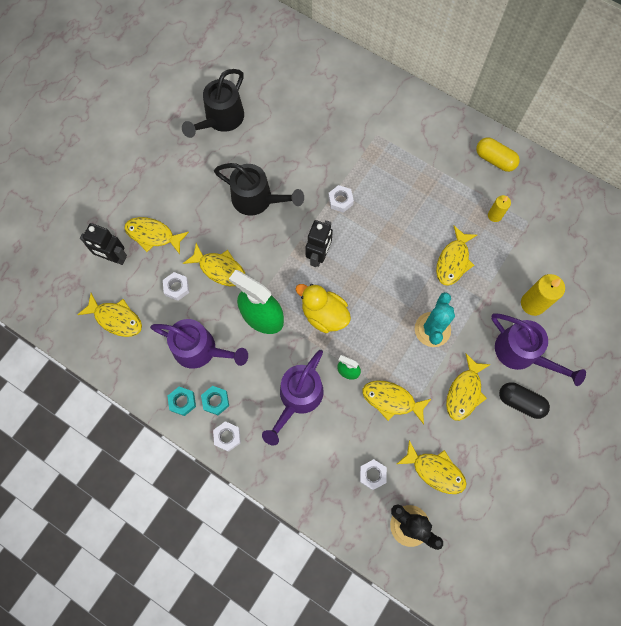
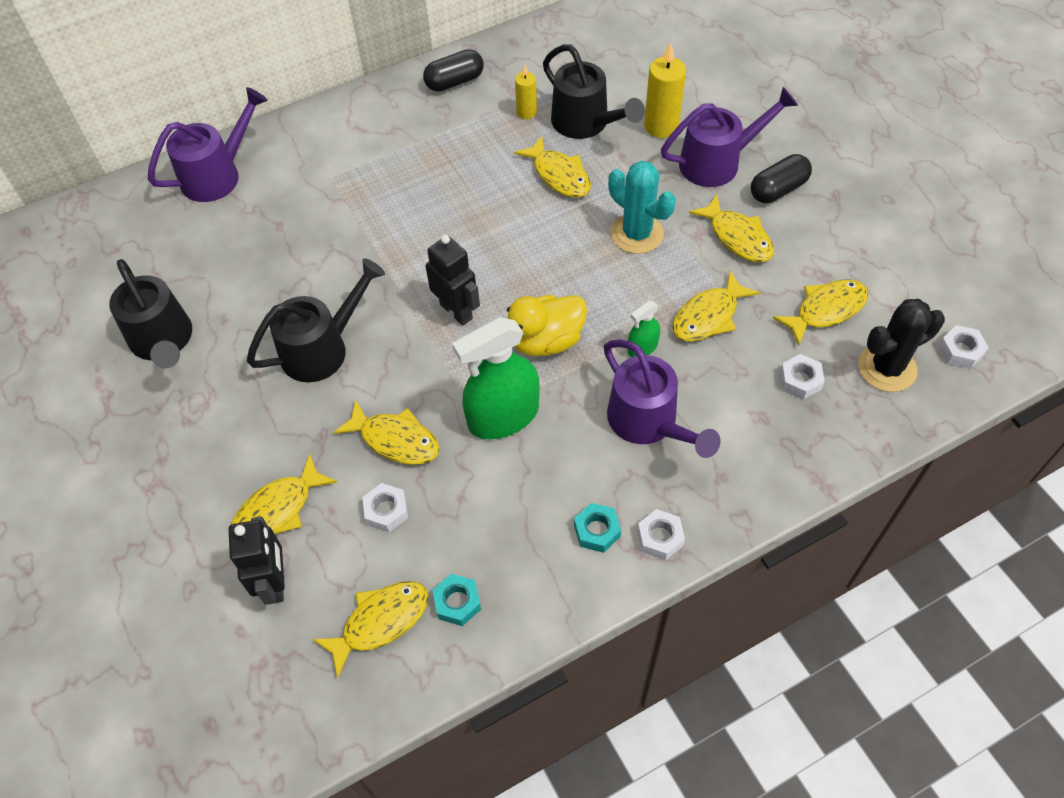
camera: 60 degrees left, 15 degrees down
(114, 258) = (275, 583): black robot -> black robot turned 60 degrees counterclockwise
(182, 402) = (573, 578): turquoise nut -> turquoise nut (457, 602)
(201, 350) = (506, 518): purple watering can -> purple watering can (218, 174)
(220, 269) = (395, 440): yellow fish -> yellow fish turned 60 degrees clockwise
(340, 200) = (395, 254): white nut -> white nut (960, 351)
(494, 159) = (454, 82): yellow capsule -> black capsule
(506, 256) = (586, 124): none -> black watering can

